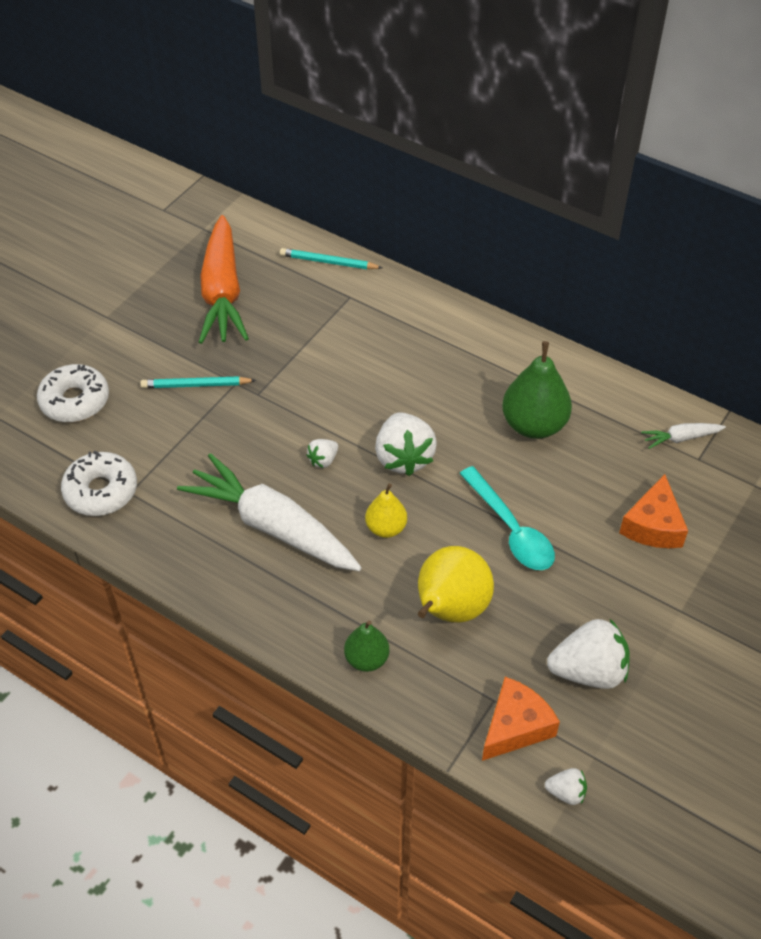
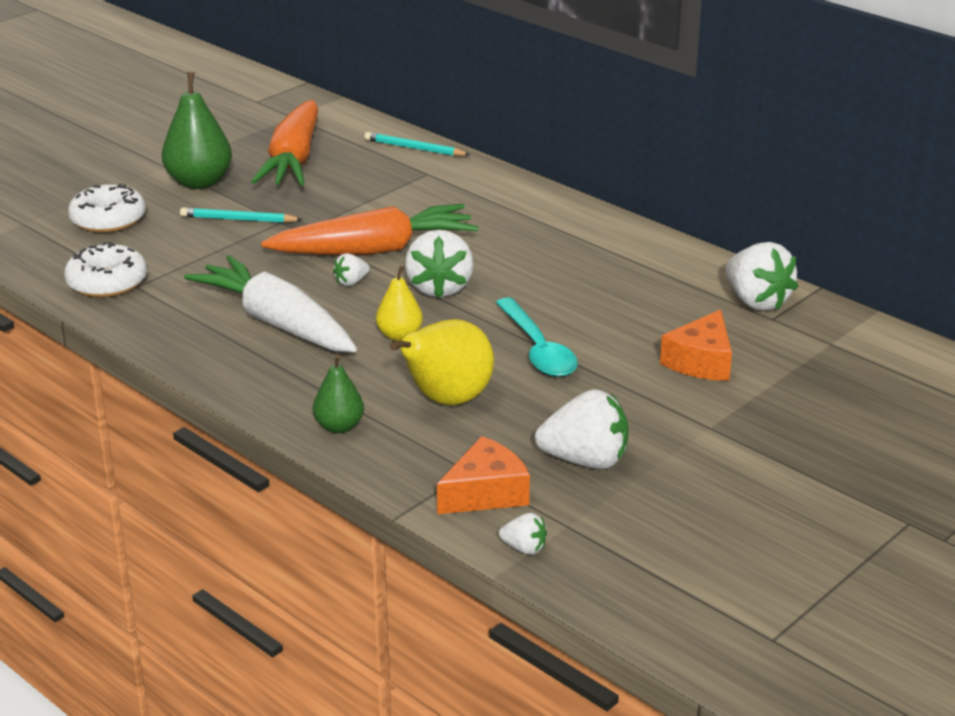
camera: 10 degrees right, 20 degrees down
(332, 411) = (375, 250): none -> orange carrot
(534, 425) = (593, 278): green pear -> green pear (199, 182)
(680, 438) = (756, 302): white carrot -> white strawberry

